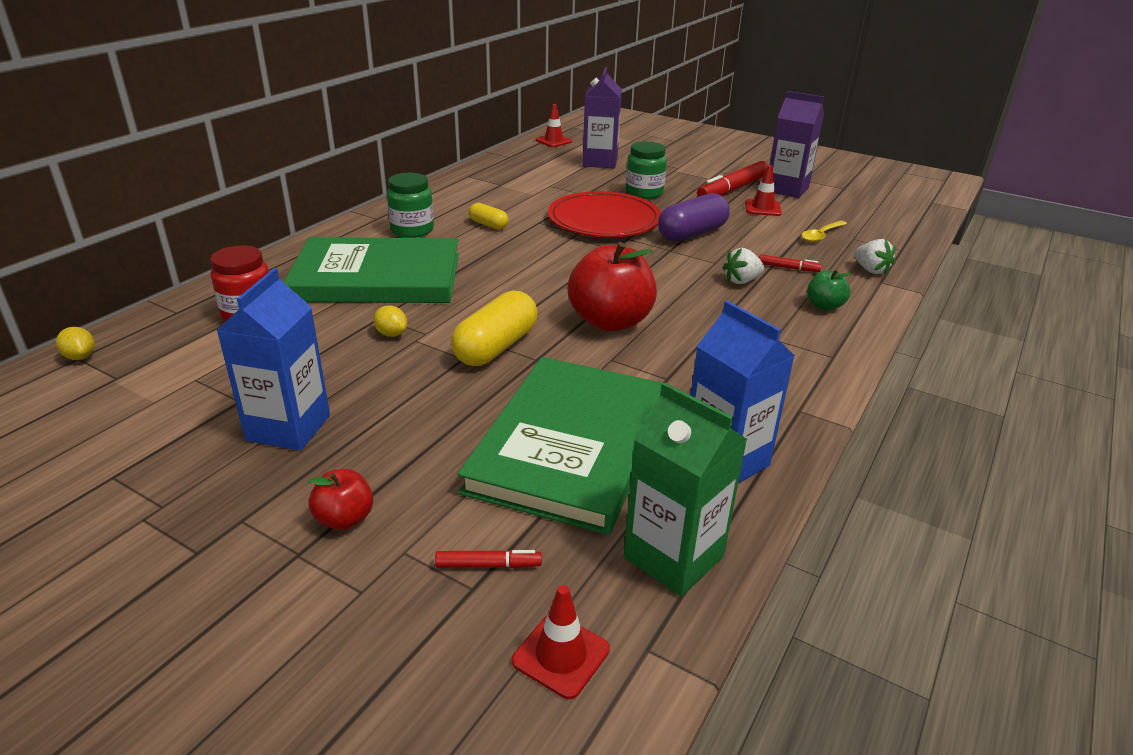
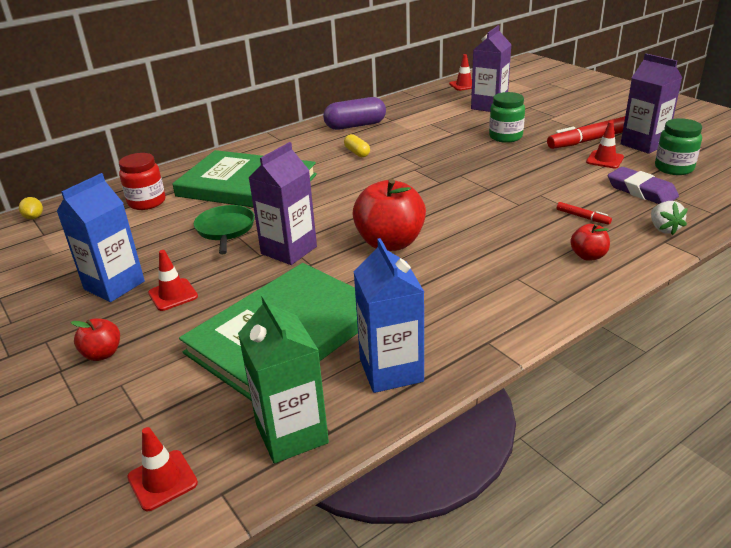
camera: 25 degrees right, 0 degrees up
(385, 425) = (173, 295): none -> red traffic cone
(391, 334) = (225, 229): yellow lemon -> green pan
(412, 230) = (298, 151): green jar -> green jar (674, 168)
(488, 565) = (164, 407): red marker -> none
(496, 347) = (289, 250): yellow capsule -> purple carton
(604, 220) = (452, 157): red plate -> none
(692, 233) = (519, 176): purple capsule -> purple capsule (355, 125)
(741, 281) = (529, 223): white strawberry -> none
(821, 235) = (641, 191): yellow spoon -> purple eraser
(824, 306) = (588, 256): green apple -> red apple

